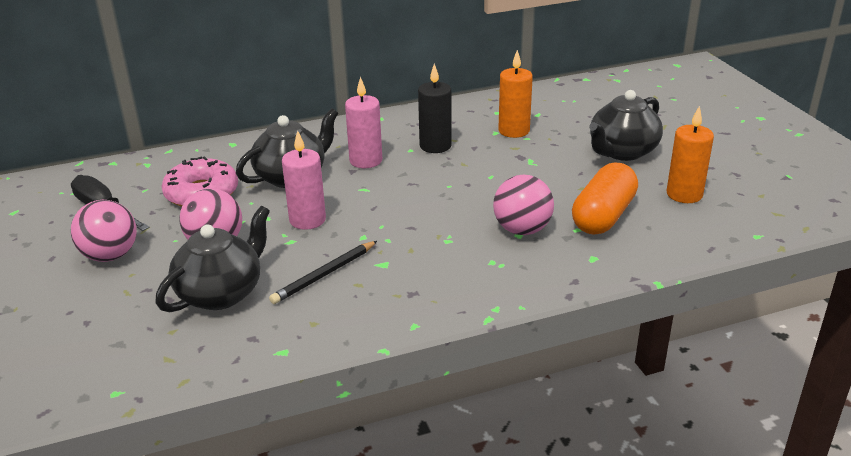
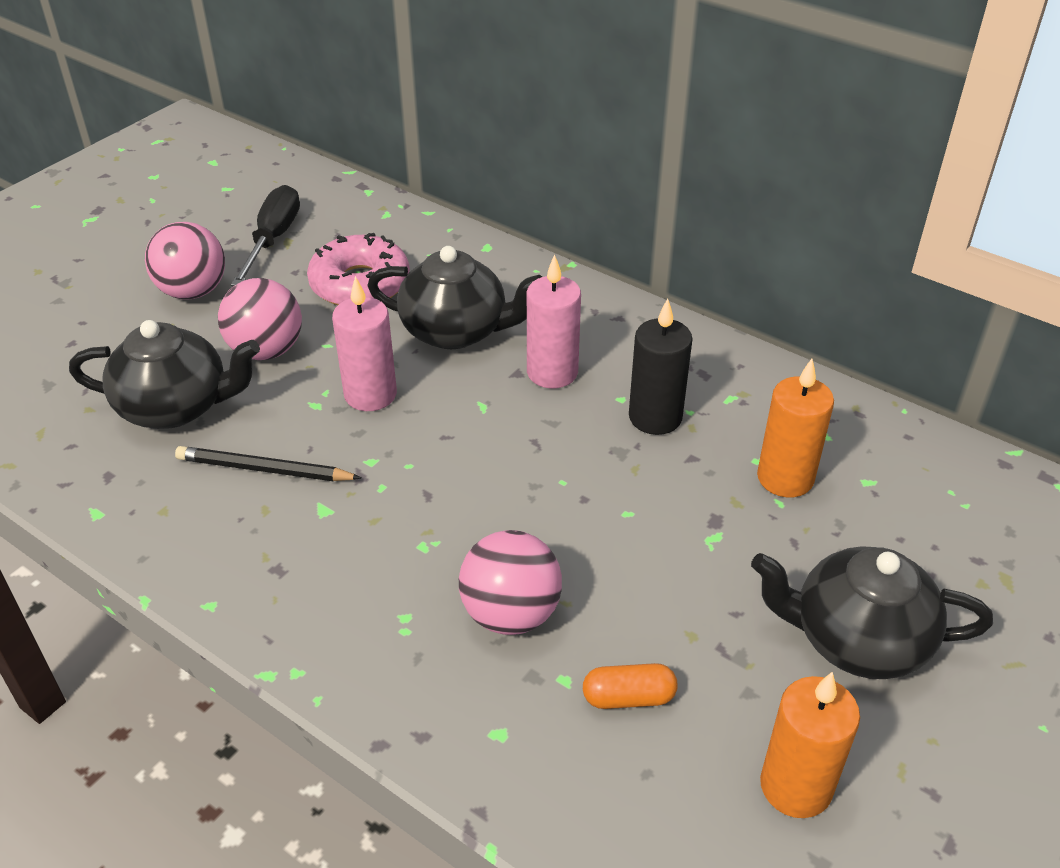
camera: 55 degrees right, 10 degrees up
(603, 216) = (628, 697): orange capsule -> orange capsule, size x0.50

